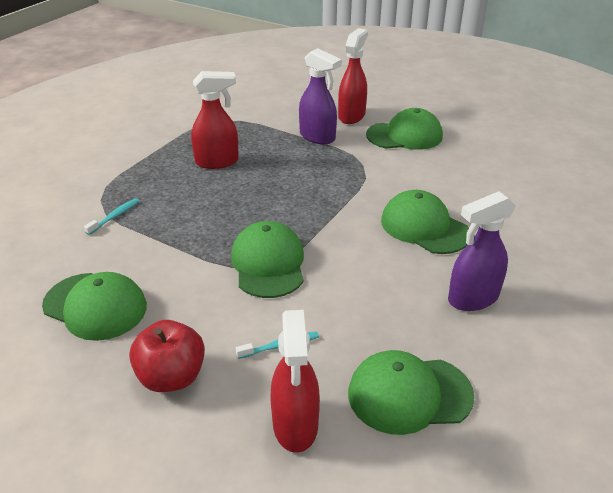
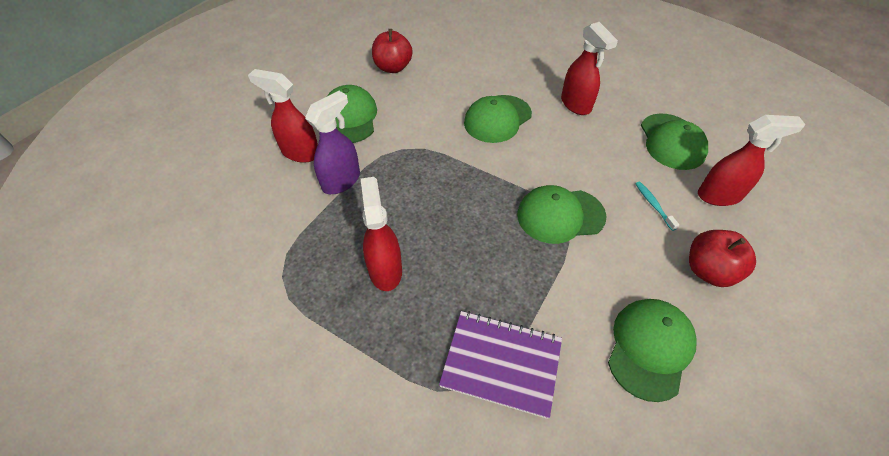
camera: 90 degrees left, 15 degrees up
(115, 216) = (501, 363): turquoise toothbrush -> purple notebook
(472, 298) = (576, 105): purple spray bottle -> red spray bottle
(499, 155) = (393, 67): none -> red apple

